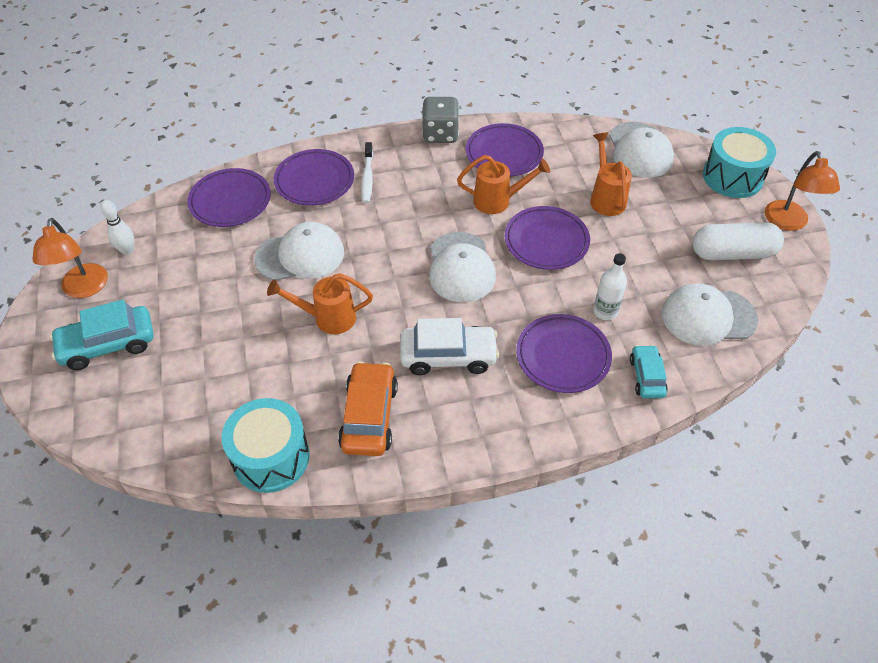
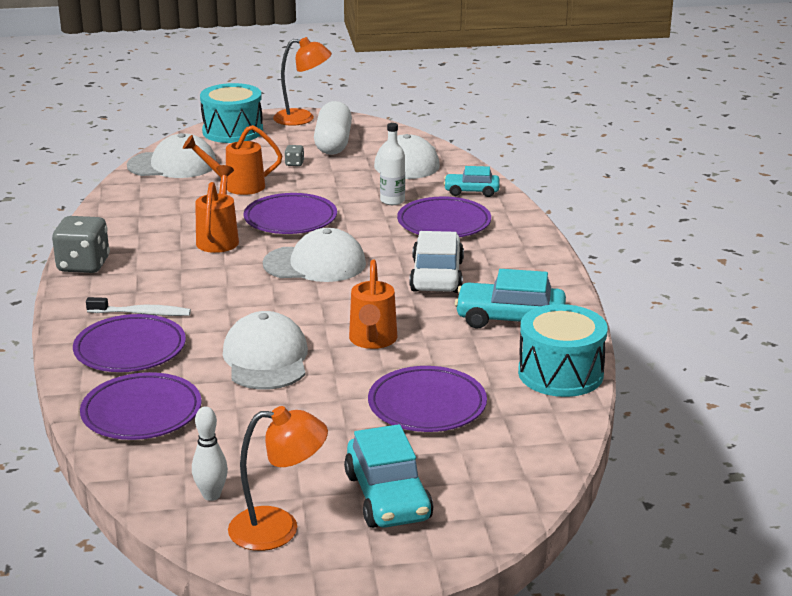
camera: 85 degrees left, 25 degrees down
(369, 416) = (510, 319): orange car -> turquoise car
(504, 154) = (141, 231): purple plate -> purple plate (427, 405)
(670, 230) = (294, 164): none -> grey dice

